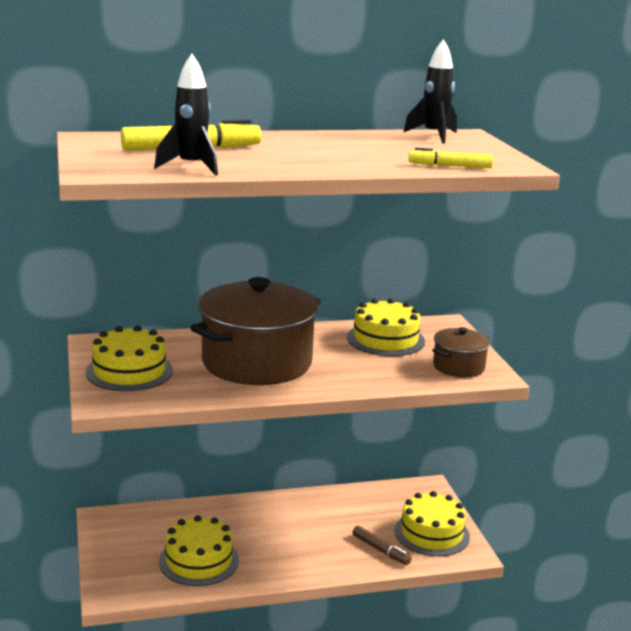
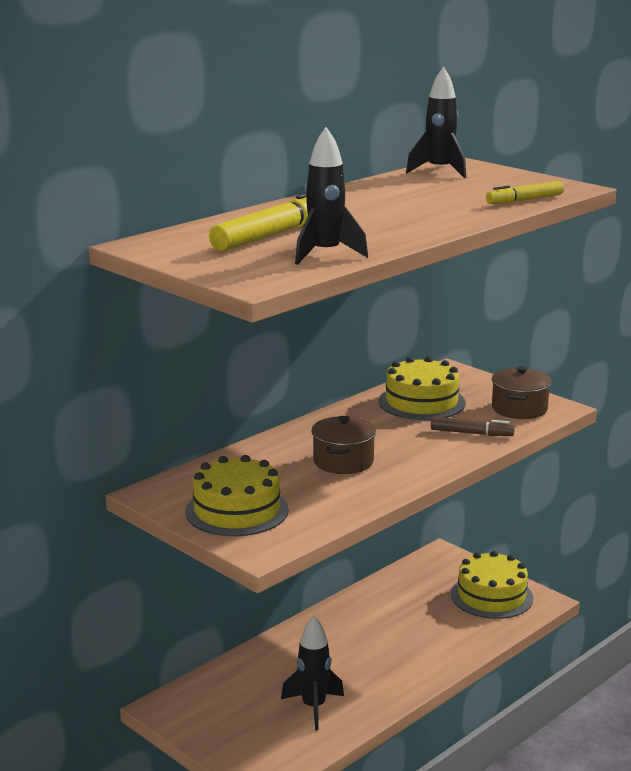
camera: 30 degrees left, 0 degrees up
(199, 560) = (313, 707): yellow cake -> black rocket
(256, 362) = (343, 462): brown pot -> brown pot, size x0.48
(380, 550) = (466, 629): brown marker -> brown marker (471, 433)

